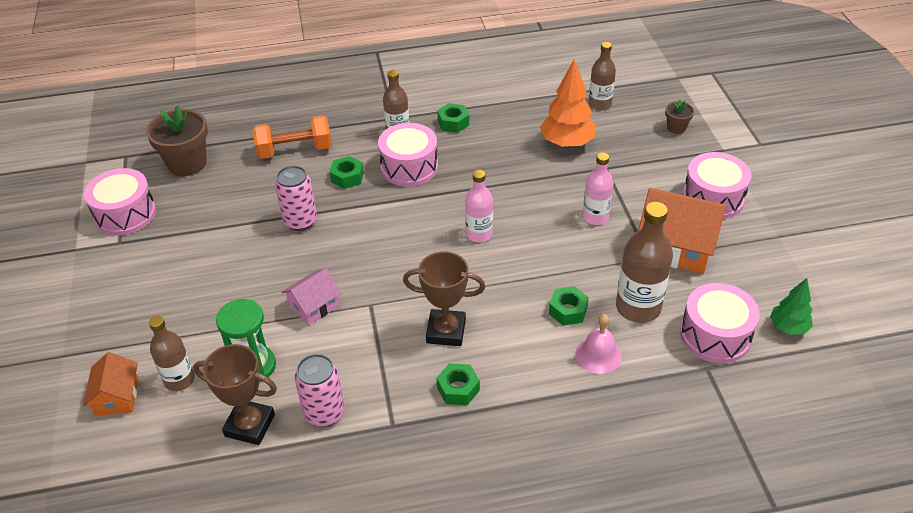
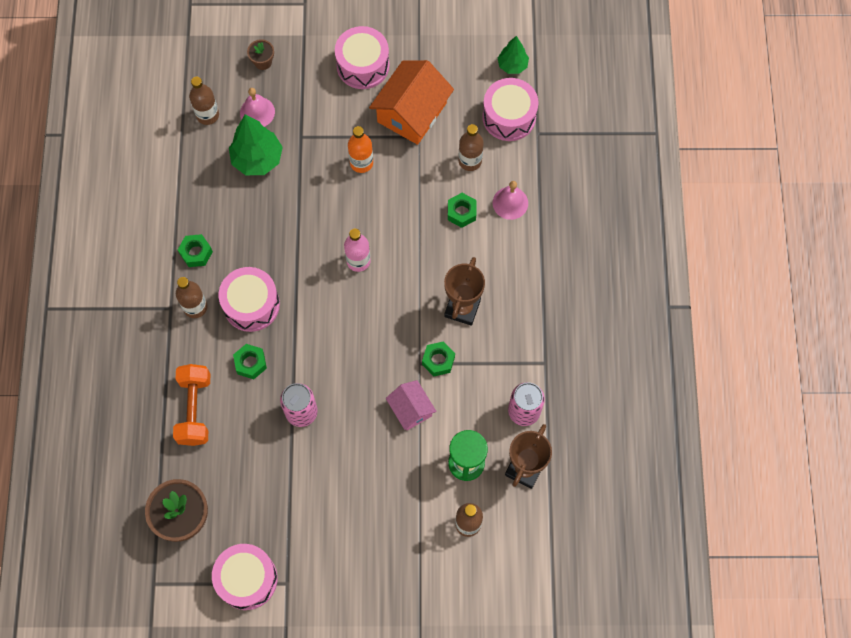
camera: 80 degrees left, 25 degrees up
(117, 396) = (475, 575): orange house -> none
(458, 389) = (521, 310): green nut -> green nut (438, 360)
(567, 143) = (257, 159): orange tree -> green tree
(595, 217) = (361, 163): pink bottle -> orange bottle
(618, 134) = (257, 112): none -> pink bell
(638, 307) = (470, 161): brown bottle -> brown bottle, size x0.64

